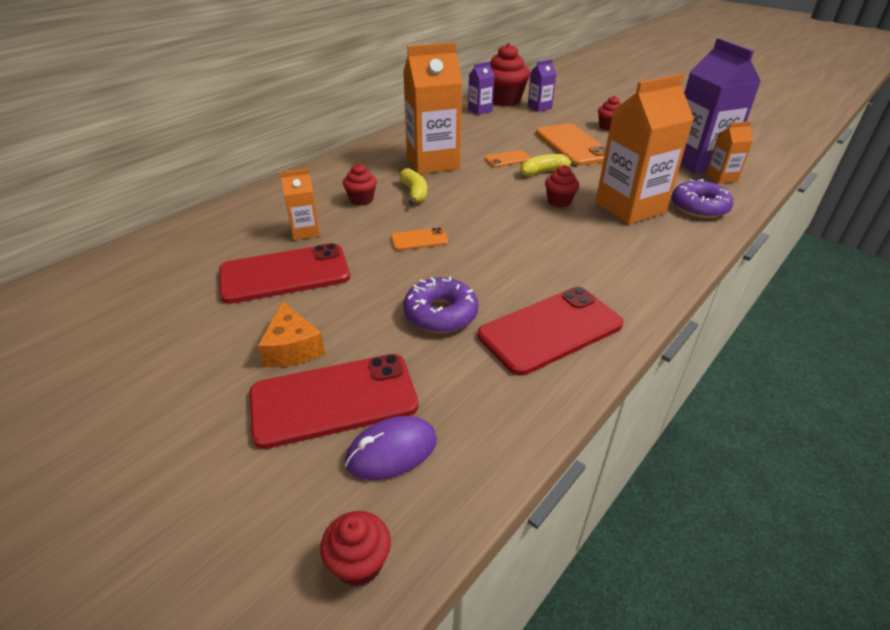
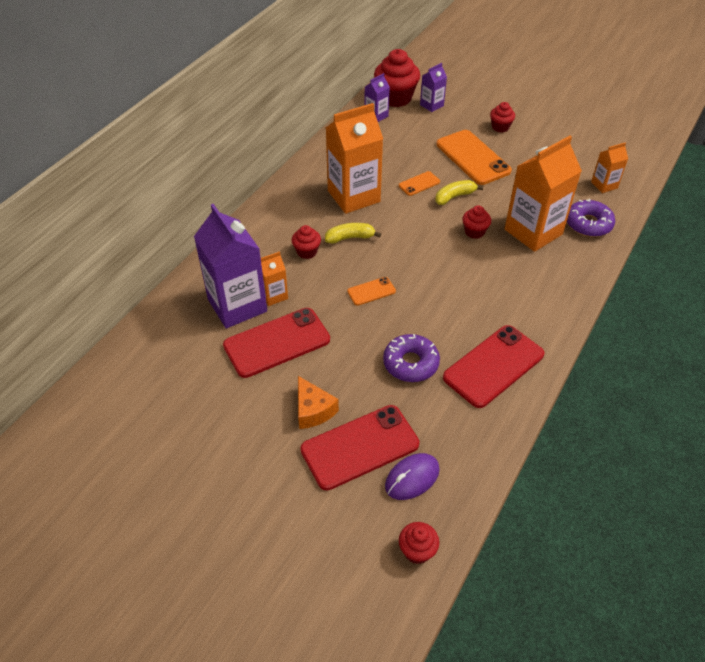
camera: 10 degrees left, 10 degrees up
(414, 193) = (350, 238): yellow banana -> yellow banana turned 75 degrees counterclockwise
(698, 161) = (583, 166): purple carton -> purple carton (237, 305)

